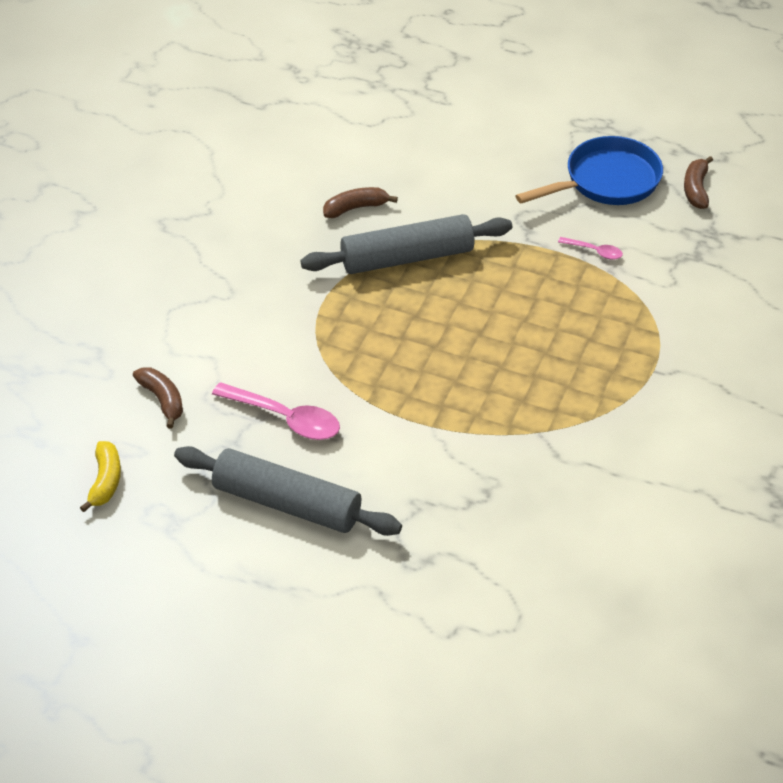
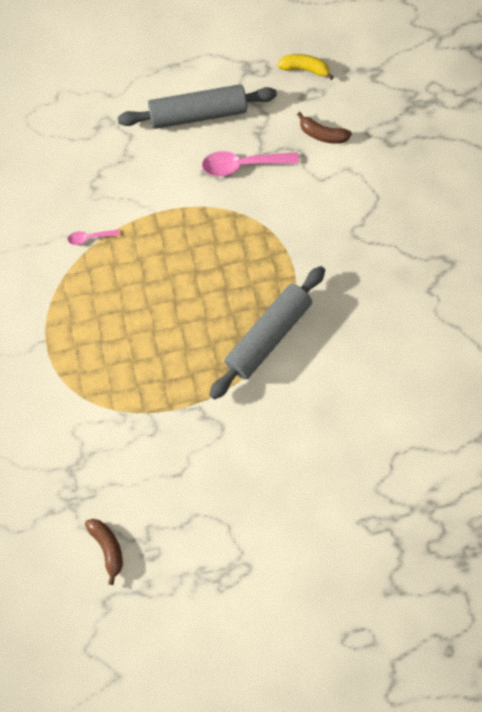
camera: 145 degrees right, 25 degrees up
(105, 481) = (304, 69): yellow banana -> yellow banana turned 135 degrees clockwise
(356, 208) = (337, 359): brown banana -> none
(594, 251) = (145, 426): pink spoon -> pink spoon (90, 238)
(606, 181) = (180, 510): blue pan -> none

